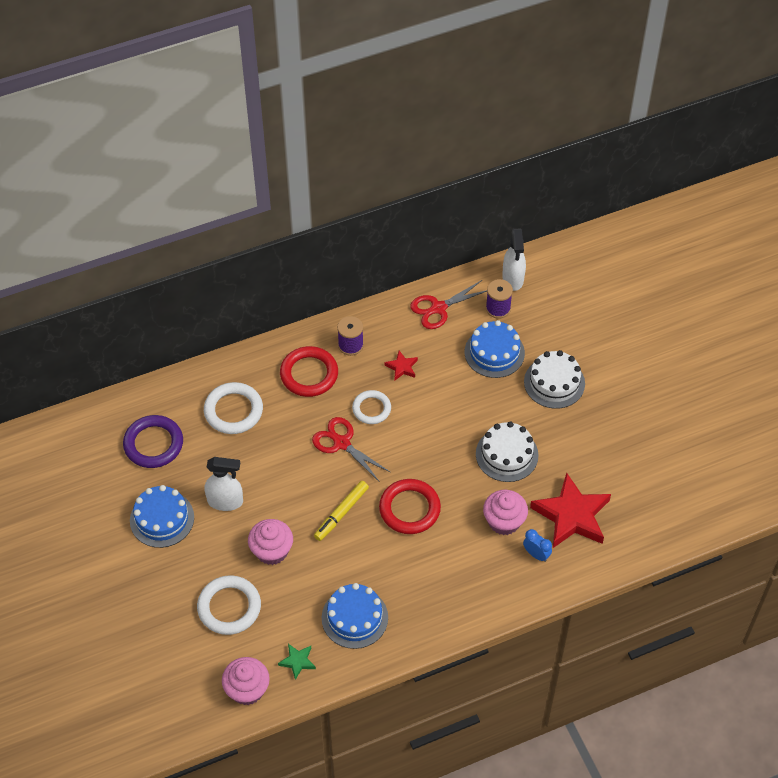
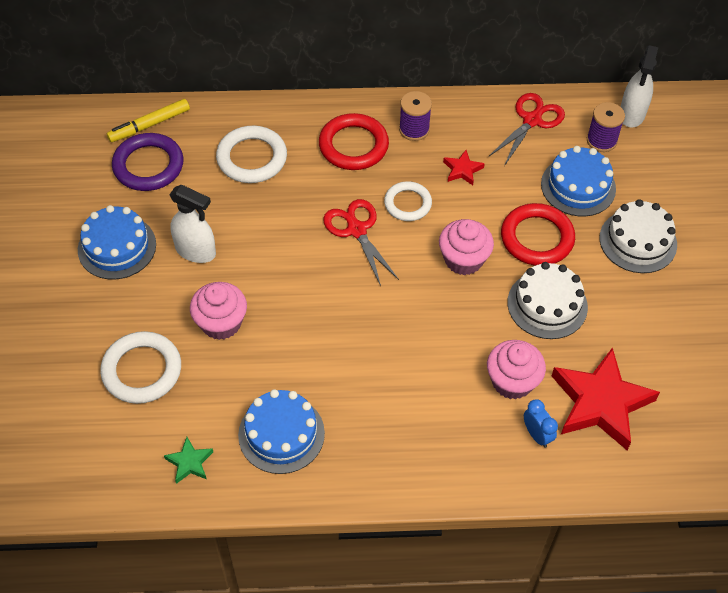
camera: 20 degrees right, 0 degrees up
(247, 689) = (115, 474): pink cupcake -> pink cupcake (463, 259)
(341, 513) = (320, 307): yellow marker -> yellow marker (149, 125)
(409, 509) = (403, 329): red ring -> red ring (537, 238)
(438, 308) = (532, 120): red scissors -> red scissors turned 135 degrees clockwise

